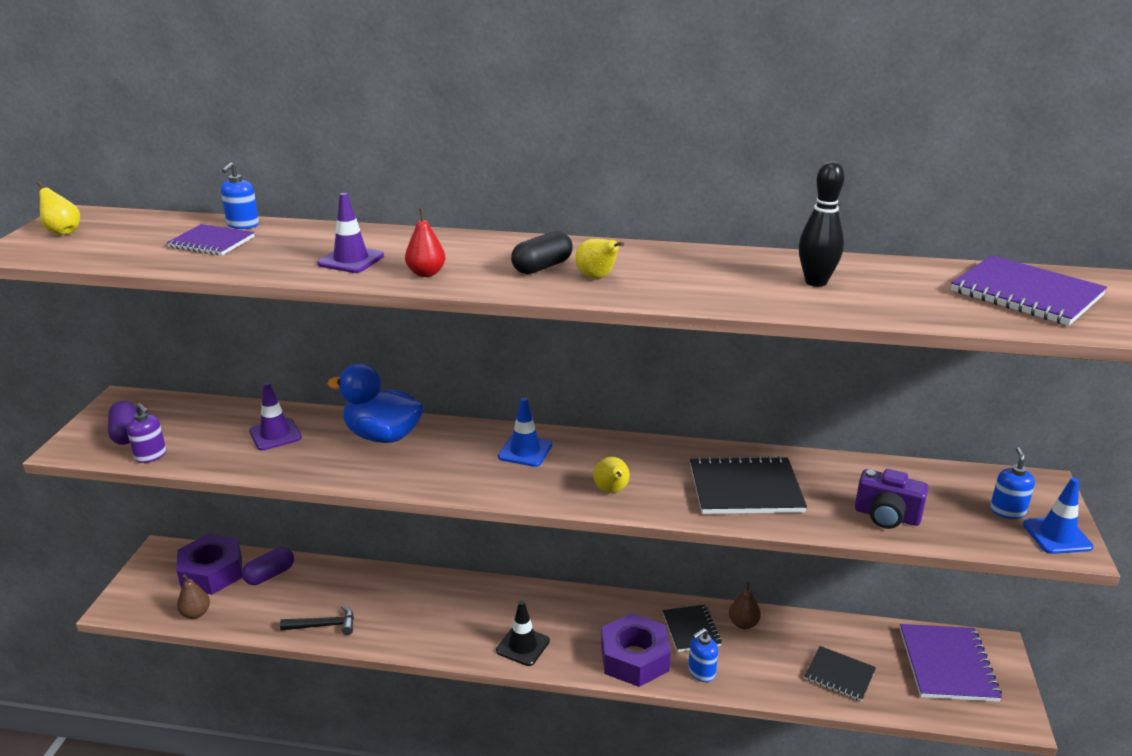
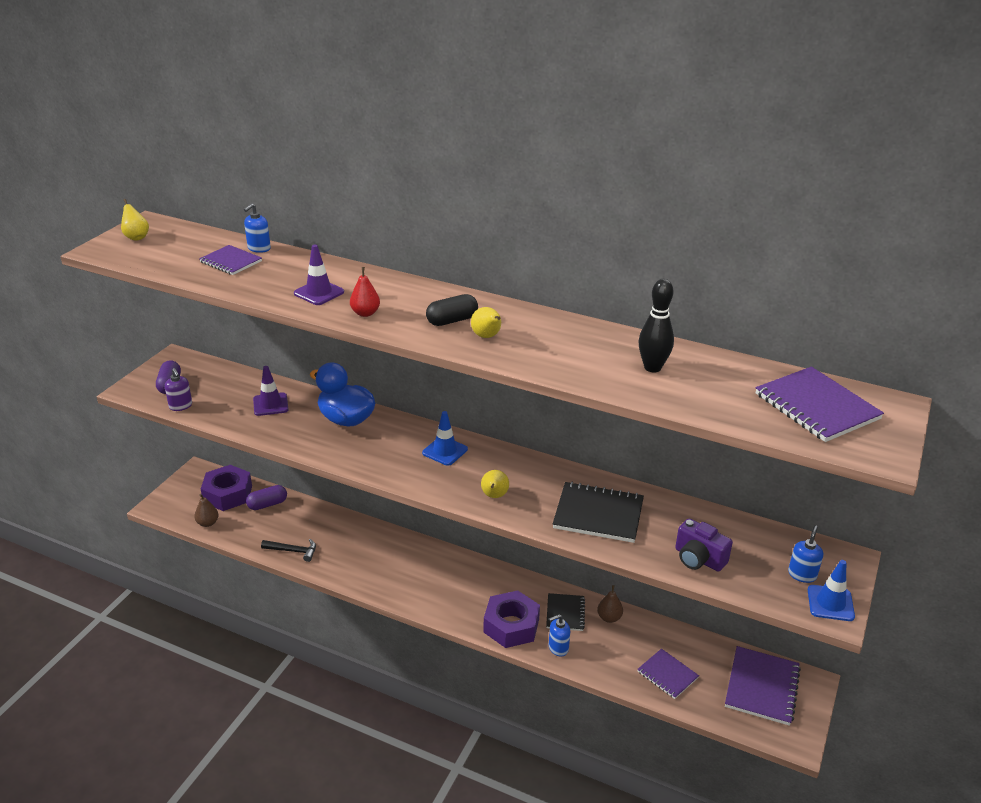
camera: 15 degrees right, 5 degrees up
(523, 646) = (431, 597): black traffic cone -> none
(839, 675) = (667, 675): black notebook -> purple notebook

